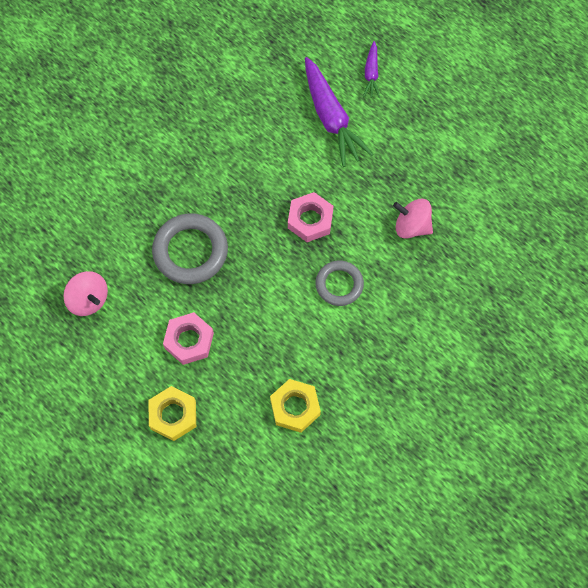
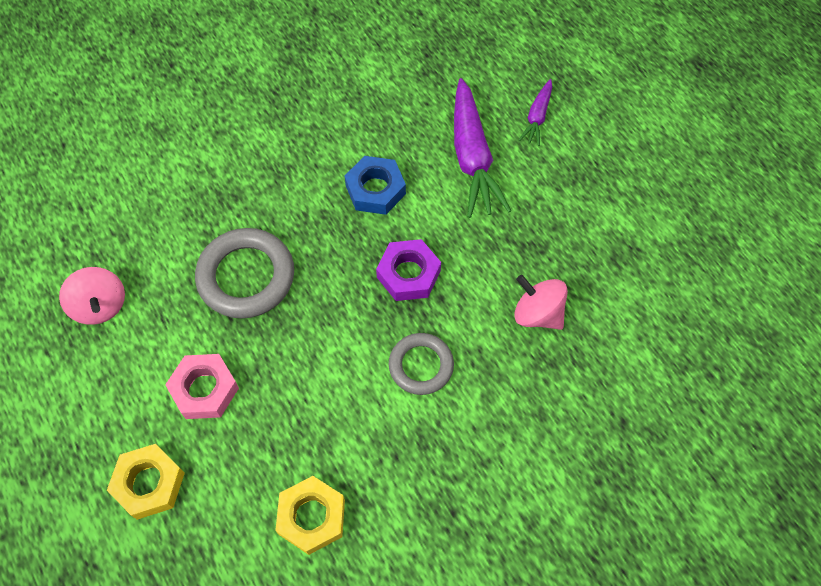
camera: 15 degrees right, 5 degrees down
(265, 161) = (375, 190): none -> blue nut
(310, 220) = (408, 274): pink nut -> purple nut

